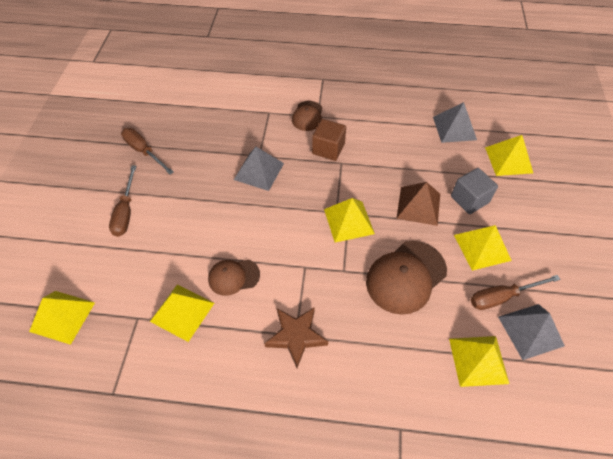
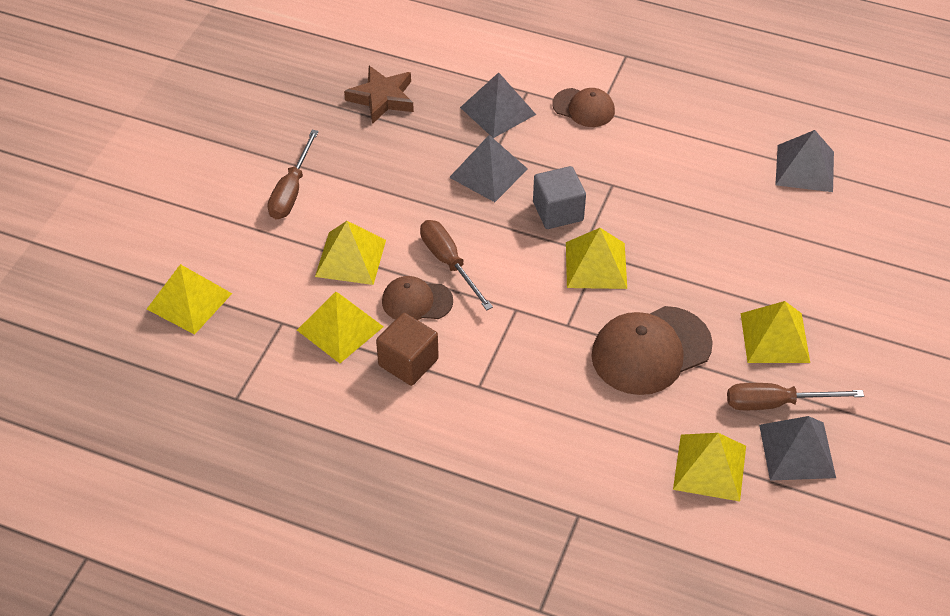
camera: 15 degrees right, 5 degrees down
(144, 151) = (332, 114): brown screwdriver -> brown screwdriver (449, 263)
(253, 128) = (498, 110): none -> grey pyramid
(296, 336) = (479, 387): brown star -> brown star (382, 98)
(307, 116) = (584, 108): brown cap -> brown cap turned 90 degrees counterclockwise
(328, 149) = (599, 161): brown cube -> brown cube (408, 362)
(418, 206) = (704, 265): brown pyramid -> none
(469, 199) = (784, 272): grey cube -> grey cube (558, 211)
(508, 160) = (869, 230): yellow pyramid -> yellow pyramid (350, 258)

